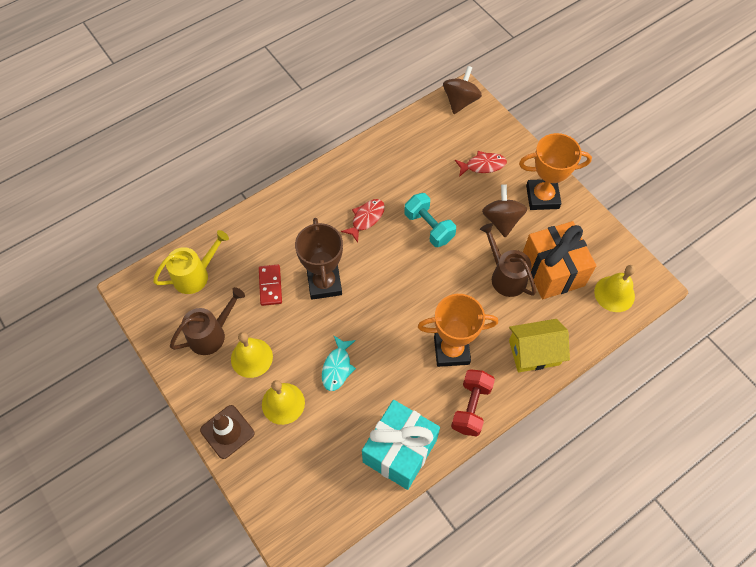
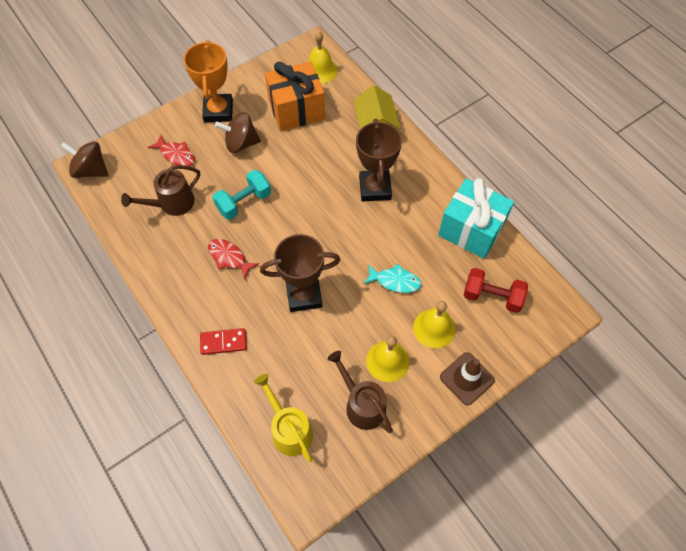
camera: 90 degrees left, 0 degrees up
(270, 286) = (305, 348): red domino -> red domino (223, 342)
(451, 350) = (375, 188): orange trophy -> brown trophy
(471, 407) = (427, 176): red dumbbell -> red dumbbell (492, 296)
(482, 165) = (176, 155): red fish -> red fish turned 135 degrees clockwise
(505, 276) = (301, 144): brown watering can -> brown watering can (172, 204)

